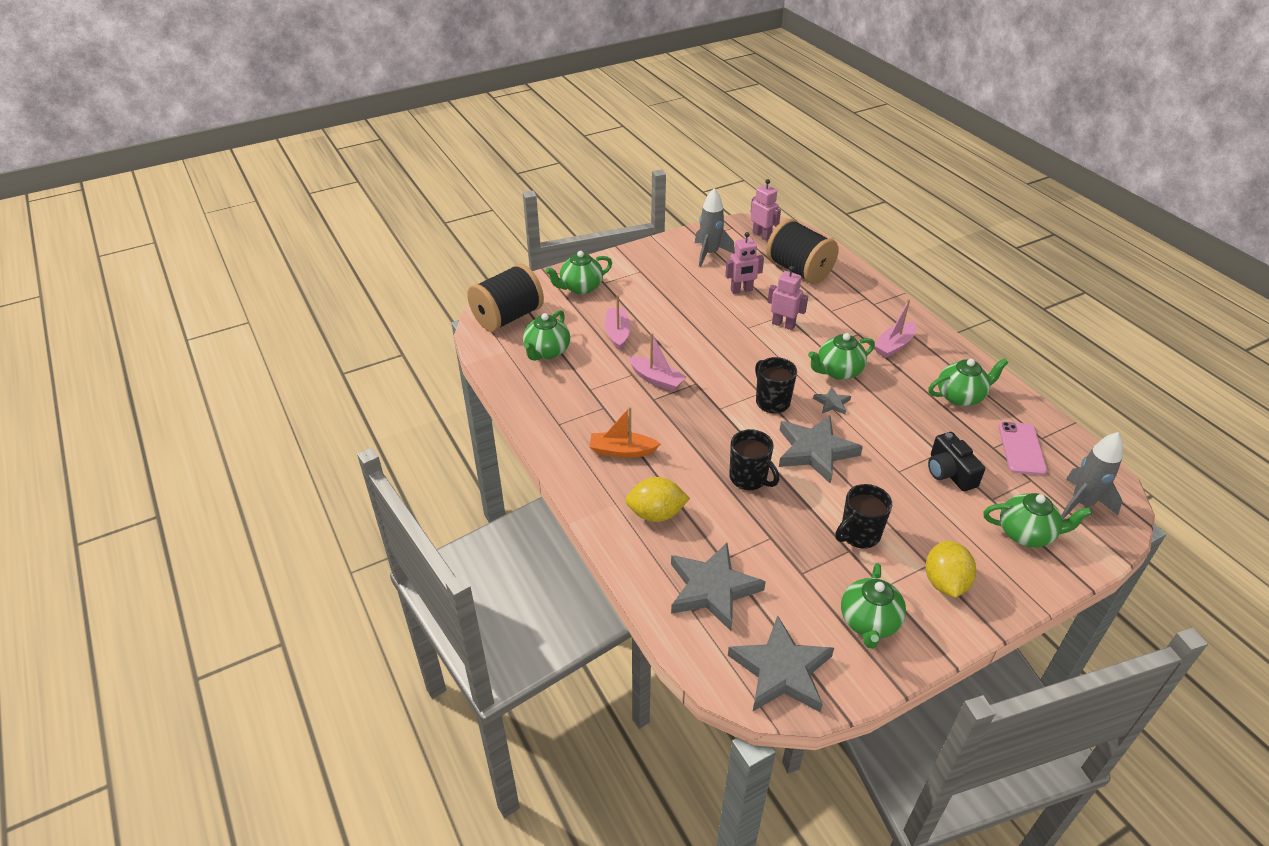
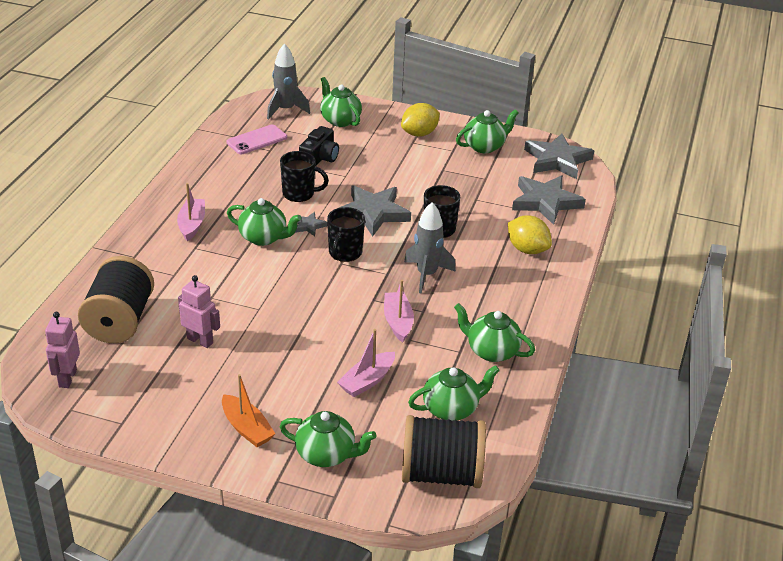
camera: 135 degrees left, 5 degrees down
(622, 451) = (498, 295): orange boat -> orange boat (246, 428)
(709, 254) = (151, 396): grey rocket -> grey rocket (426, 275)
(783, 325) = (230, 291): pink robot -> none
(859, 535) = (425, 171): black mug -> black mug (299, 194)
(894, 345) = (192, 225): pink boat -> pink boat turned 90 degrees counterclockwise
(961, 396) = (225, 176): green teapot -> green teapot (491, 351)

